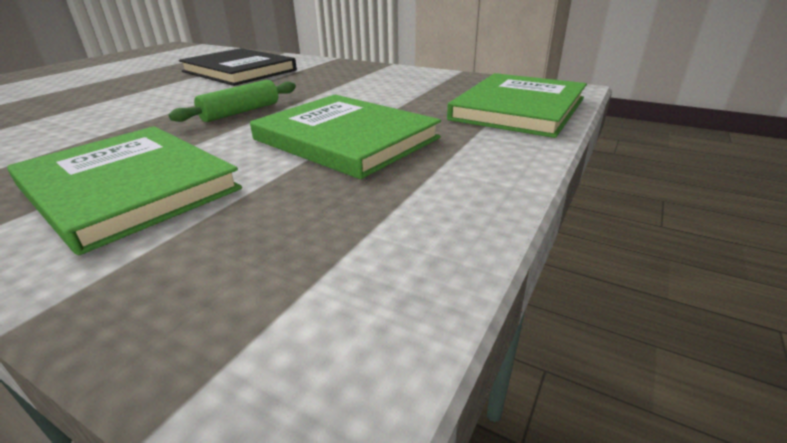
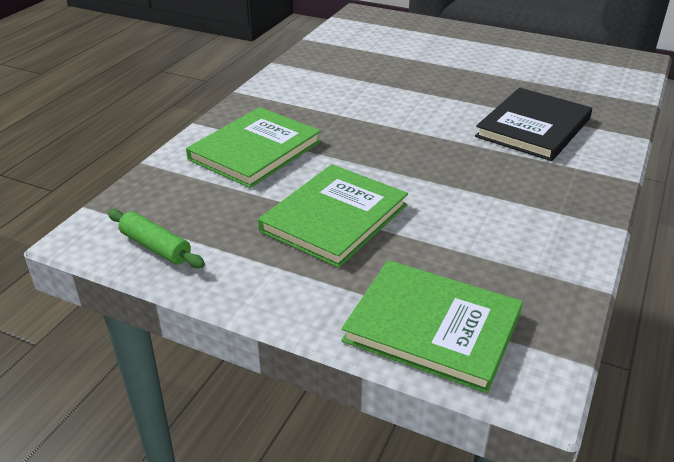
camera: 85 degrees right, 5 degrees up
(241, 112) = (395, 157): green rolling pin -> green rolling pin (155, 247)

